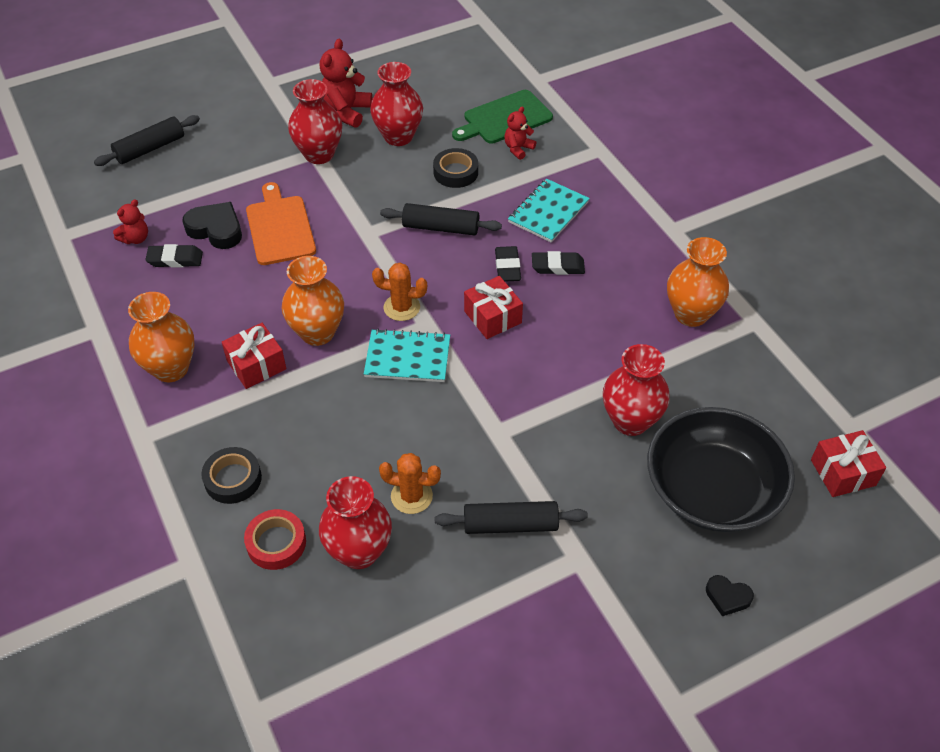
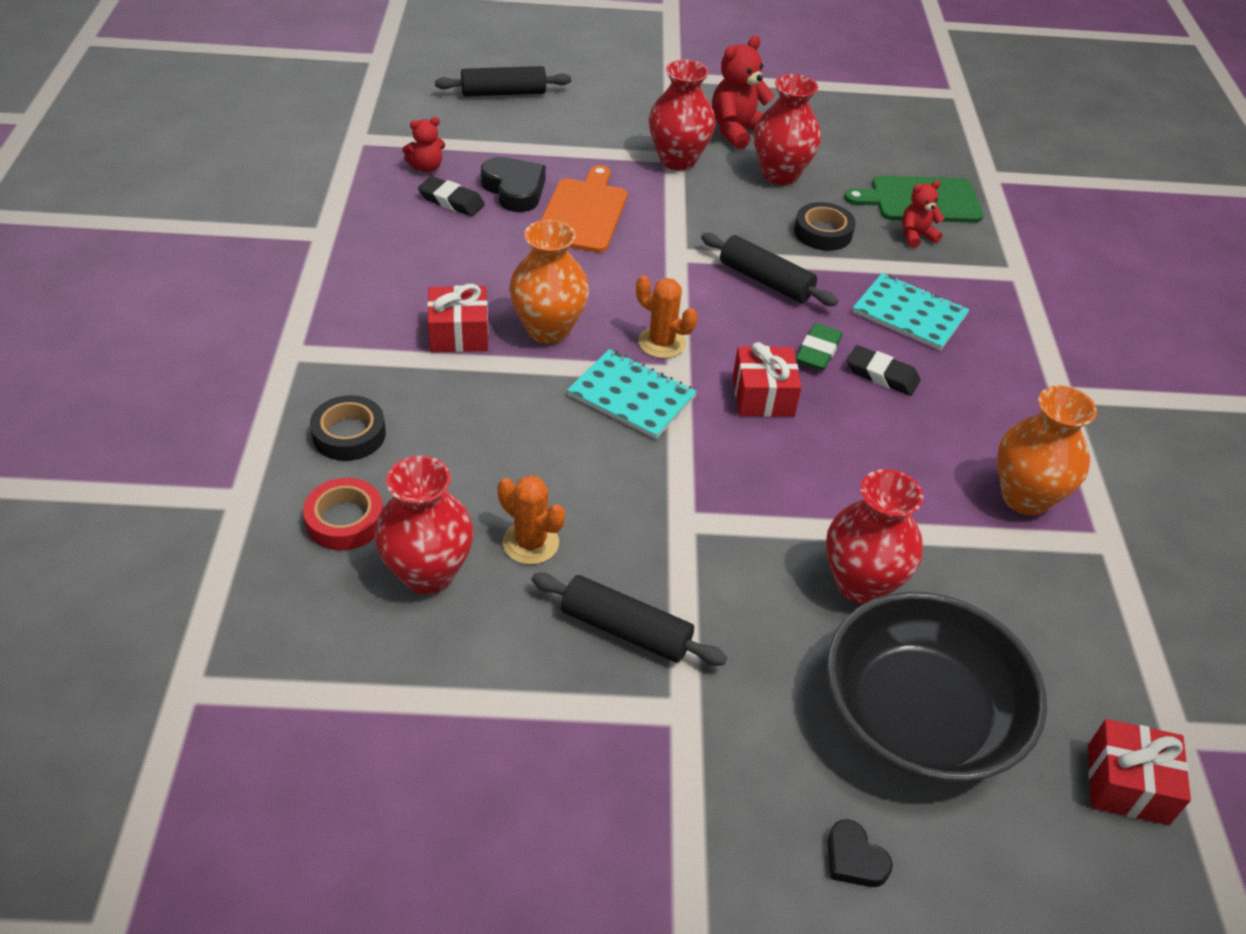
camera: 25 degrees right, 5 degrees down
(171, 368) = (368, 300): orange vase -> none
(507, 267) = (818, 351): black eraser -> green eraser
(548, 212) = (909, 314): turquoise notebook -> turquoise notebook turned 60 degrees clockwise

